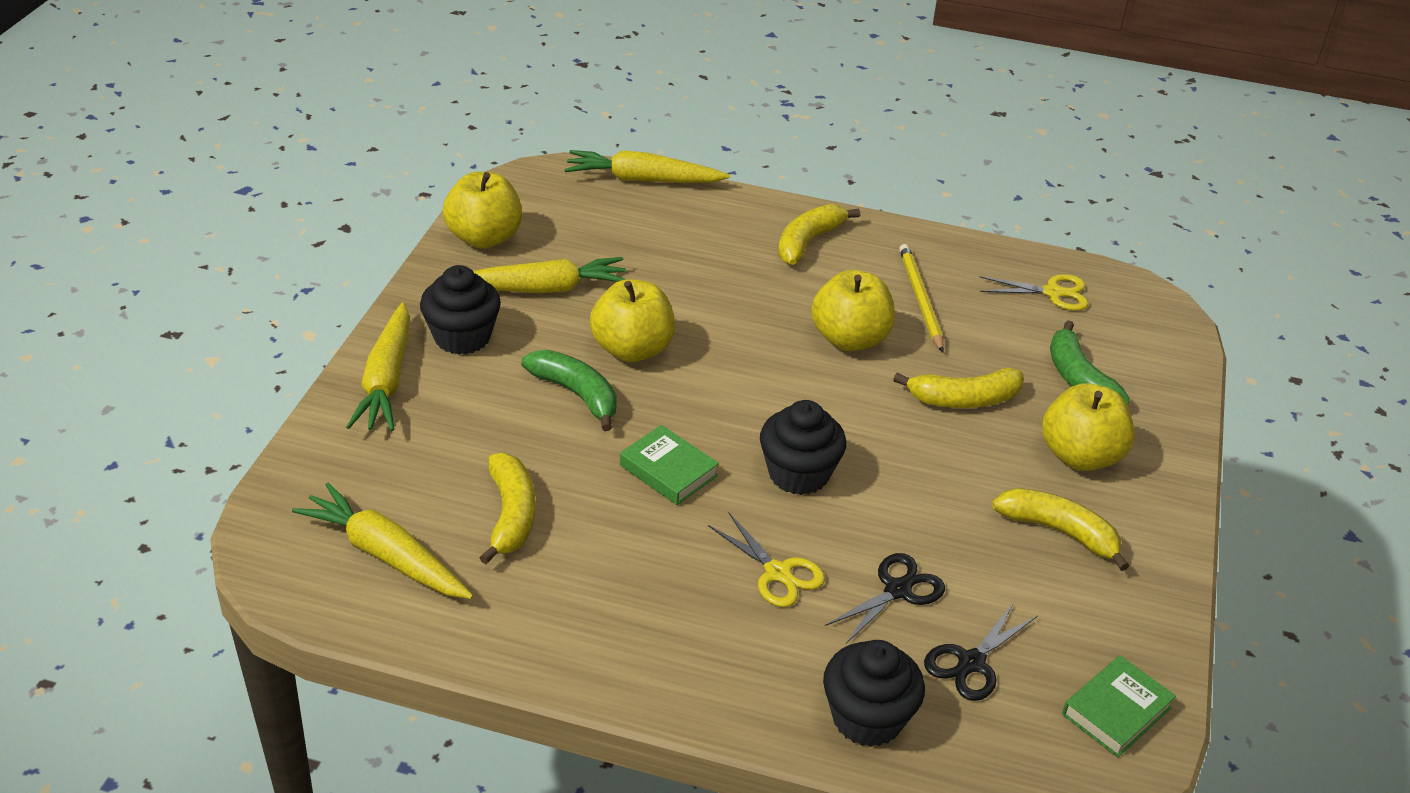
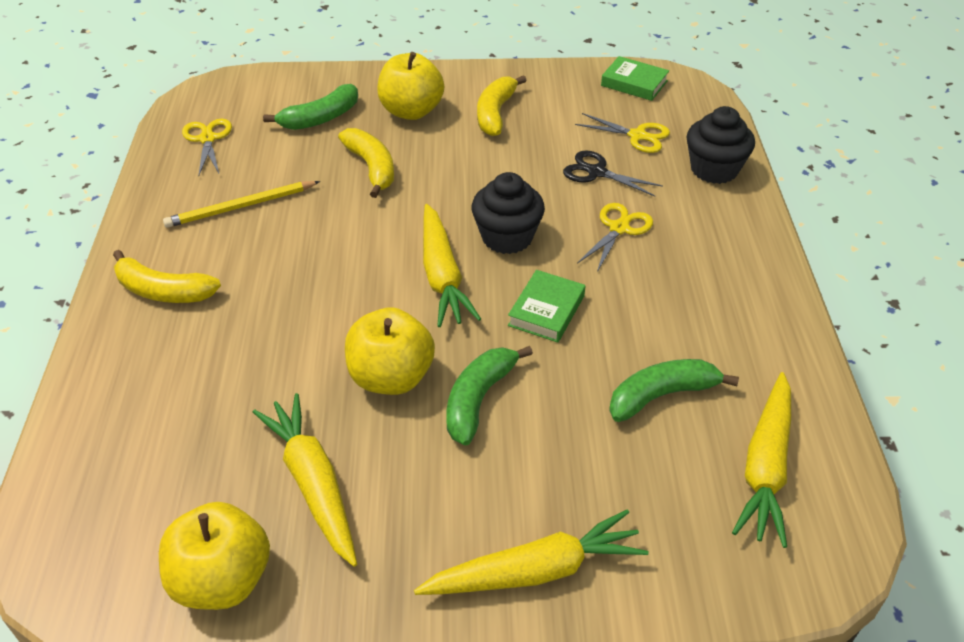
camera: 105 degrees left, 5 degrees up
(462, 337) = (430, 527): black cupcake -> none
(511, 515) = (662, 395): yellow banana -> green banana
(643, 180) = (54, 455): yellow carrot -> yellow carrot (442, 275)
(849, 339) = (316, 238): yellow apple -> none
(971, 663) = (637, 136): black scissors -> yellow scissors

